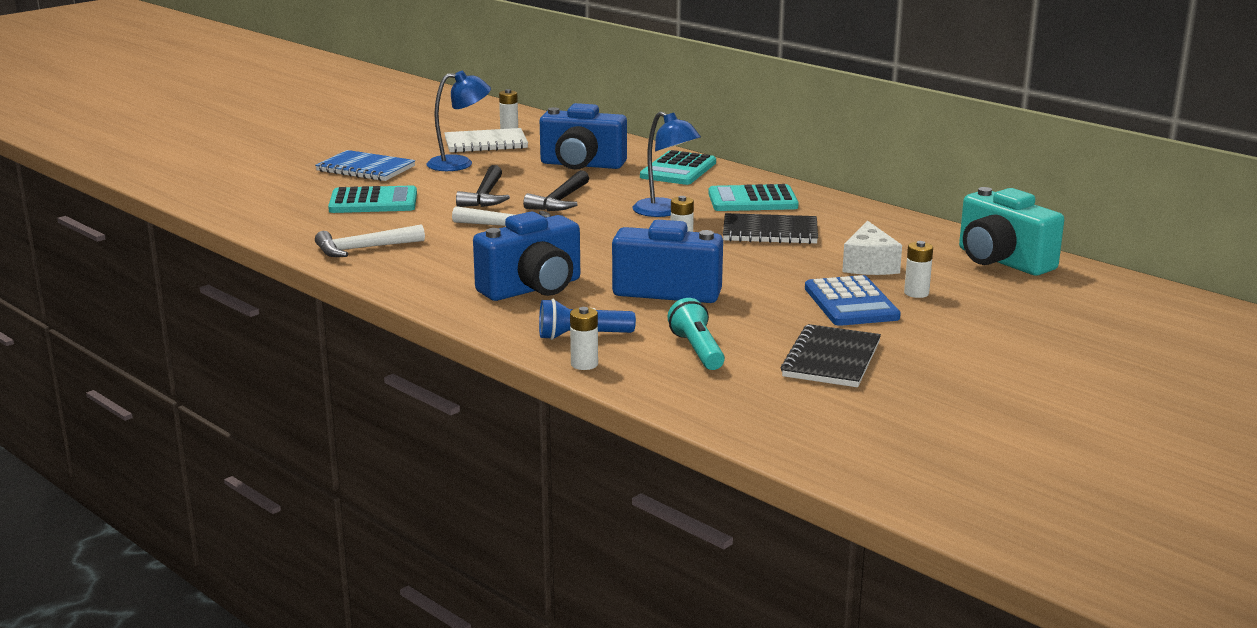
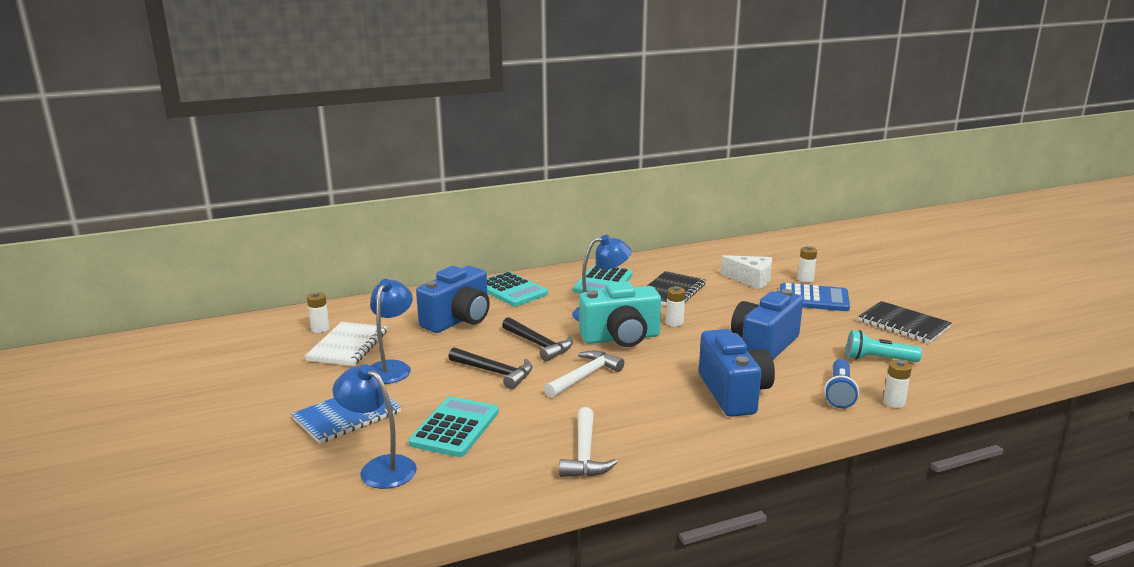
camera: 65 degrees left, 0 degrees up
(296, 193) = (379, 468): none -> blue lamp
(1001, 261) = (765, 249): turquoise camera -> turquoise camera (621, 338)

